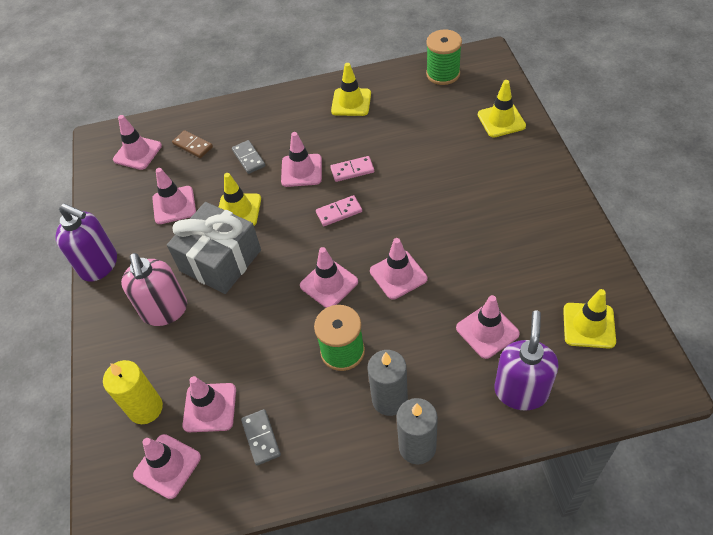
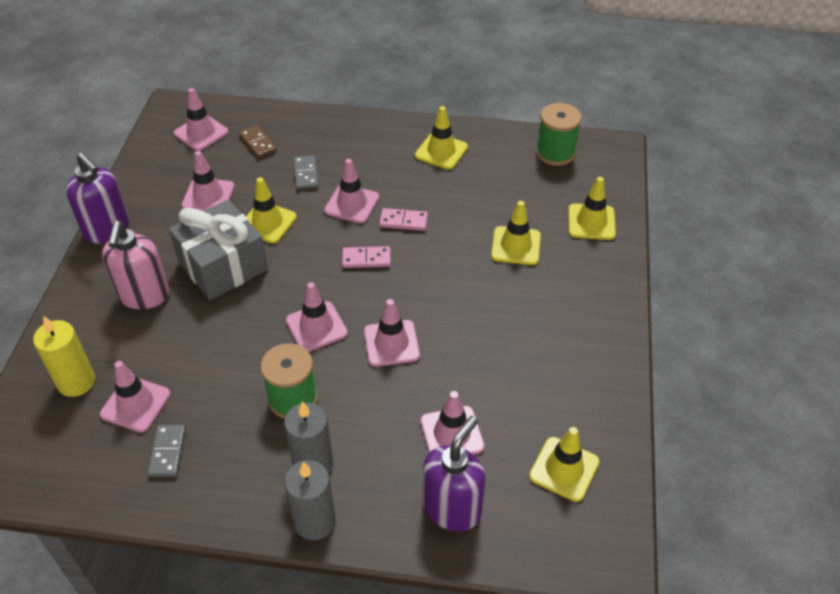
camera: 15 degrees right, 5 degrees down
(167, 466) = (67, 444): pink traffic cone -> none
(453, 160) = (516, 246): none -> yellow traffic cone

